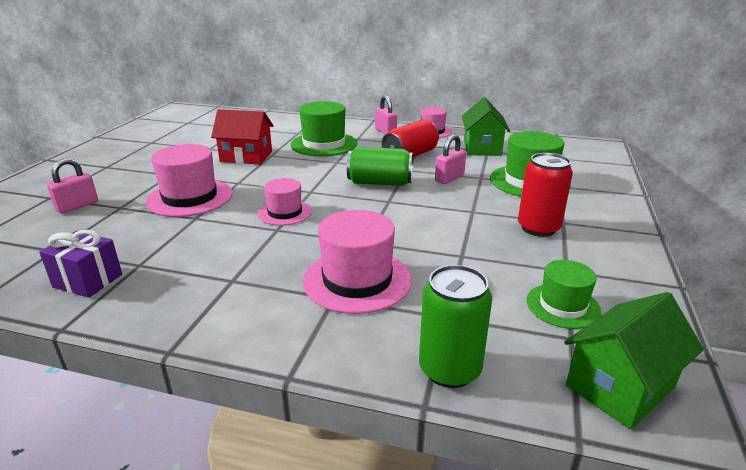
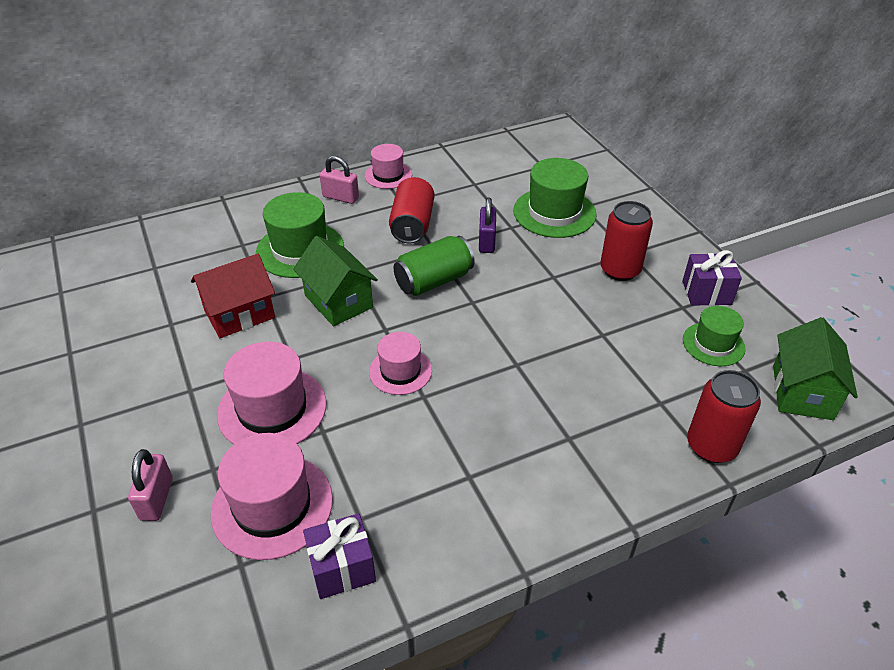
camera: 40 degrees left, 15 degrees up
(357, 280) = (562, 409): pink hat -> pink hat (272, 505)
(449, 178) = (486, 242): pink padlock -> purple padlock
(449, 369) = (711, 446): green can -> red can
(482, 148) = (464, 181): green house -> green house (338, 301)
(608, 272) = (706, 293): none -> purple gift

